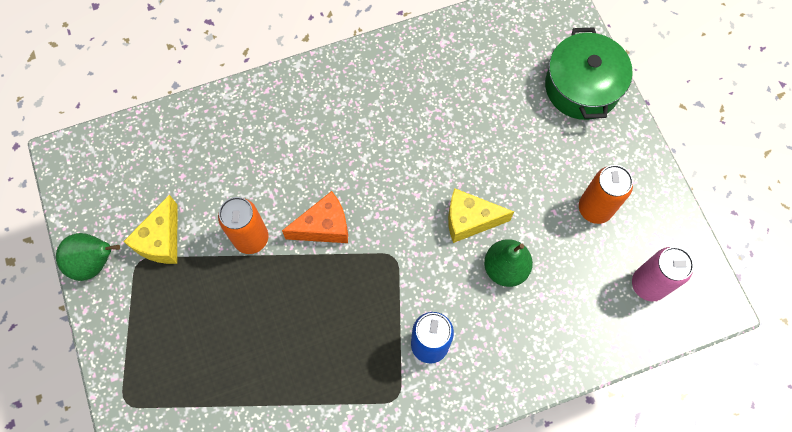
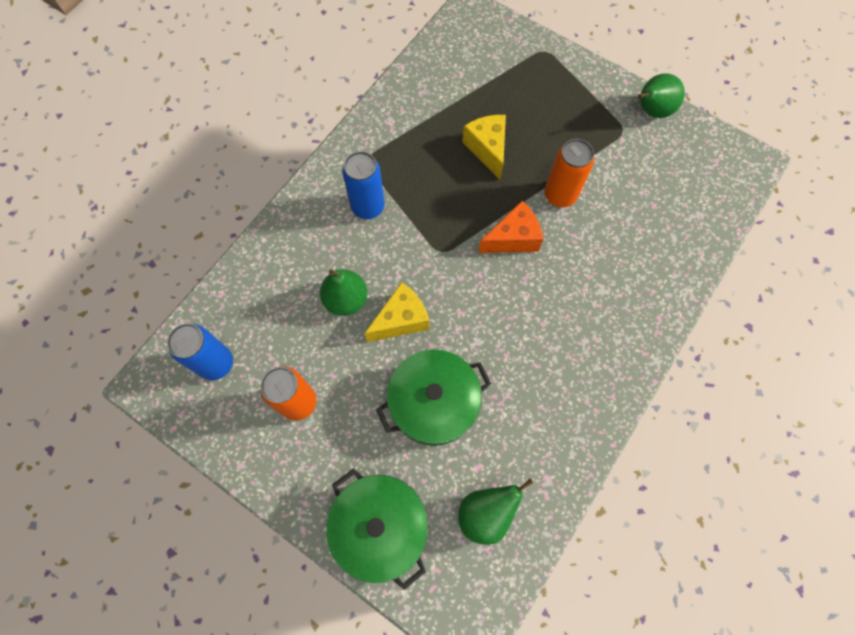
camera: 145 degrees right, 0 degrees up
(161, 240) = (622, 153): yellow cheese -> yellow cheese (487, 149)
(324, 227) = (513, 238): orange cheese -> orange cheese turned 150 degrees counterclockwise
(488, 141) = (433, 403): none -> green pot
(501, 50) = (486, 513): none -> green pear
(648, 284) = (216, 363): pink can -> blue can

